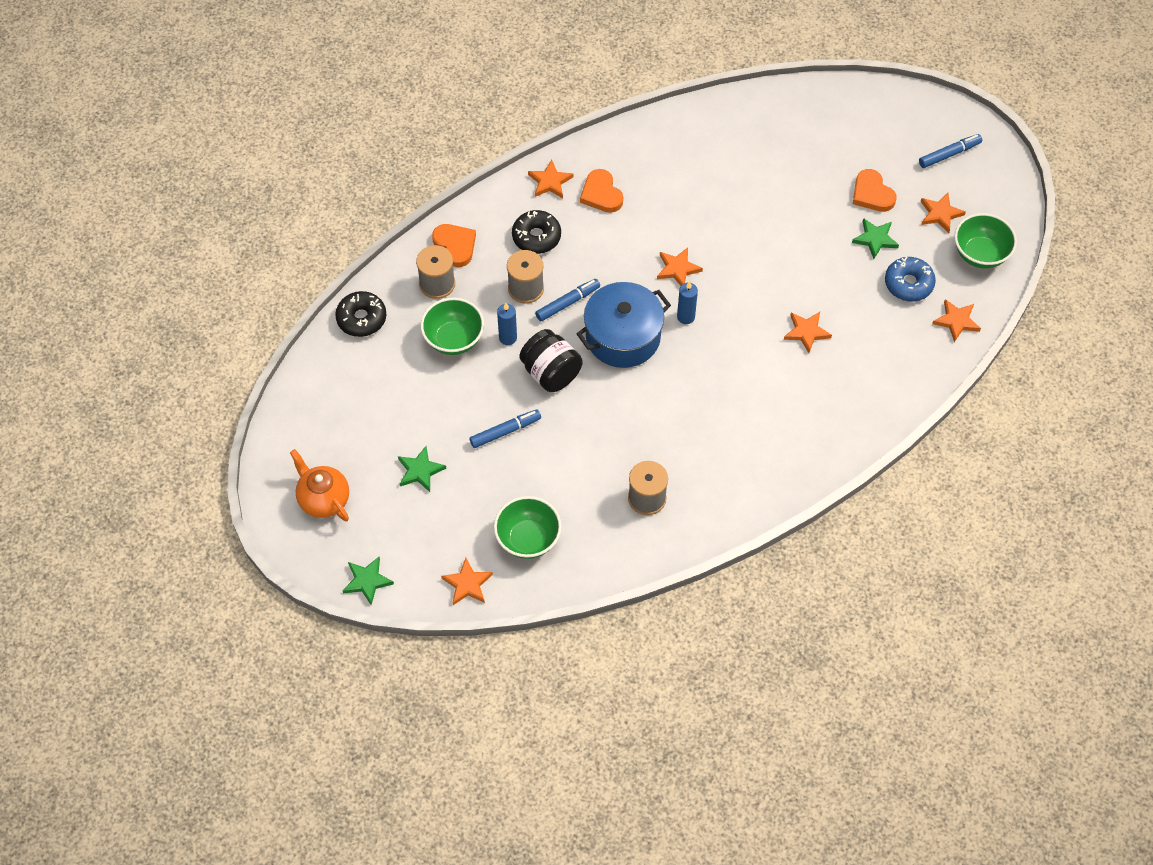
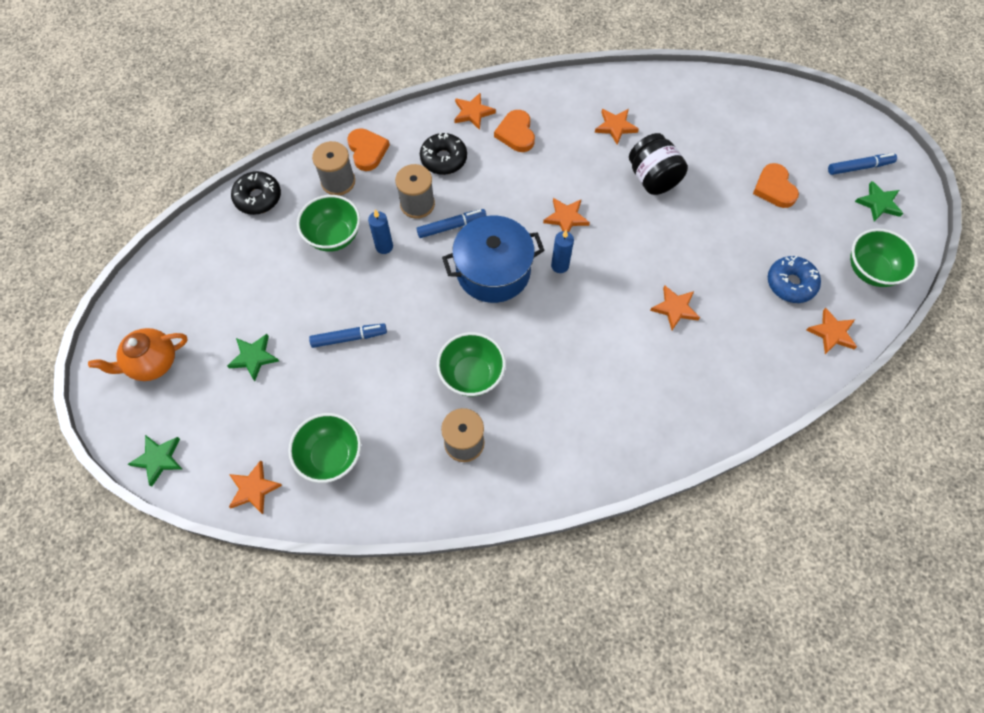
camera: 15 degrees right, 5 degrees up
(323, 499) = (152, 363): orange teapot -> orange teapot turned 90 degrees counterclockwise
(551, 373) = (413, 290): black jar -> black jar (652, 178)
(634, 437) = (471, 375): none -> green bowl
(875, 239) = (767, 232): green star -> green star (878, 203)
(940, 214) = (838, 222): orange star -> orange star (615, 127)

